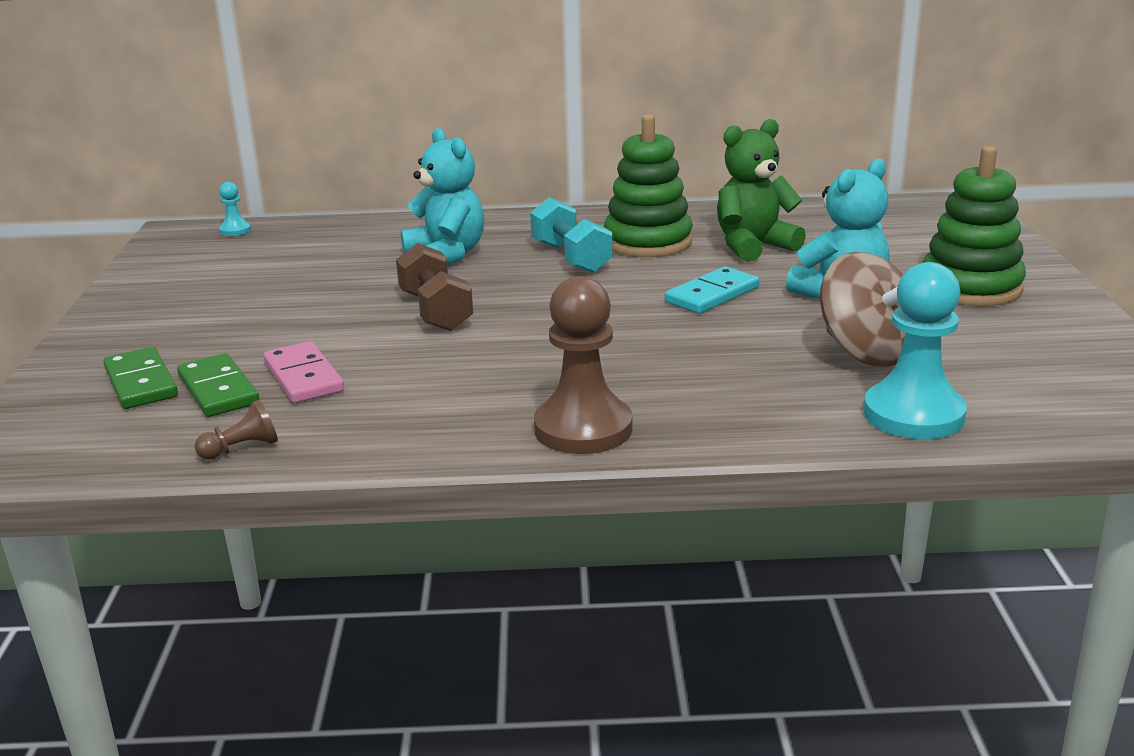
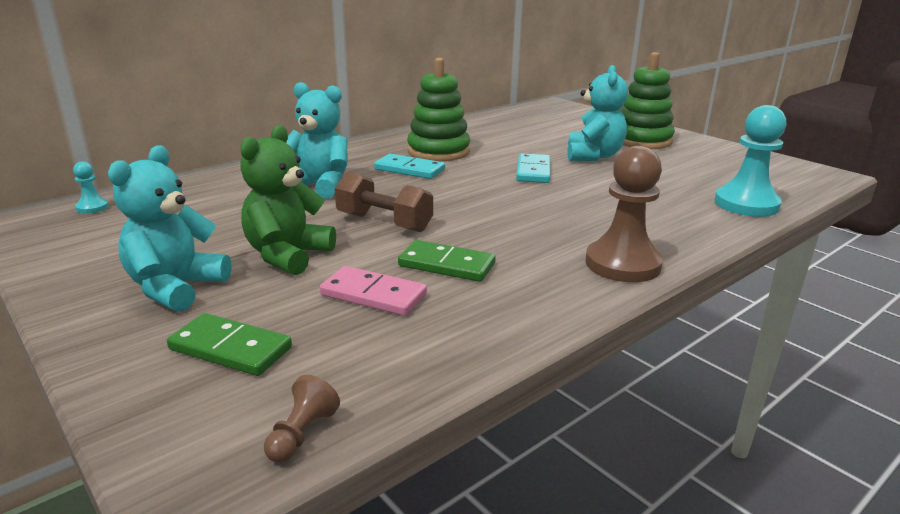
camera: 40 degrees left, 0 degrees up
(182, 322) = (176, 288): none -> turquoise teddy bear
(218, 390) = (319, 328): green domino -> green domino (446, 265)
(242, 448) = (431, 365): brown pawn -> brown pawn (301, 434)
(571, 258) = (409, 170): turquoise dumbbell -> turquoise domino
(753, 246) = (502, 142): green teddy bear -> green teddy bear (287, 255)
(866, 352) = (665, 181): brown spinning top -> none

